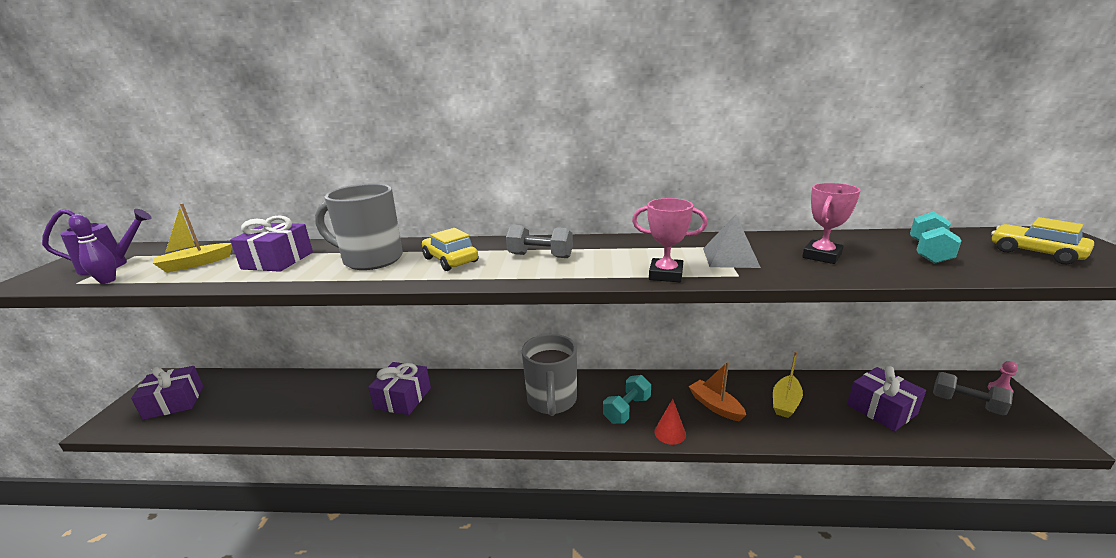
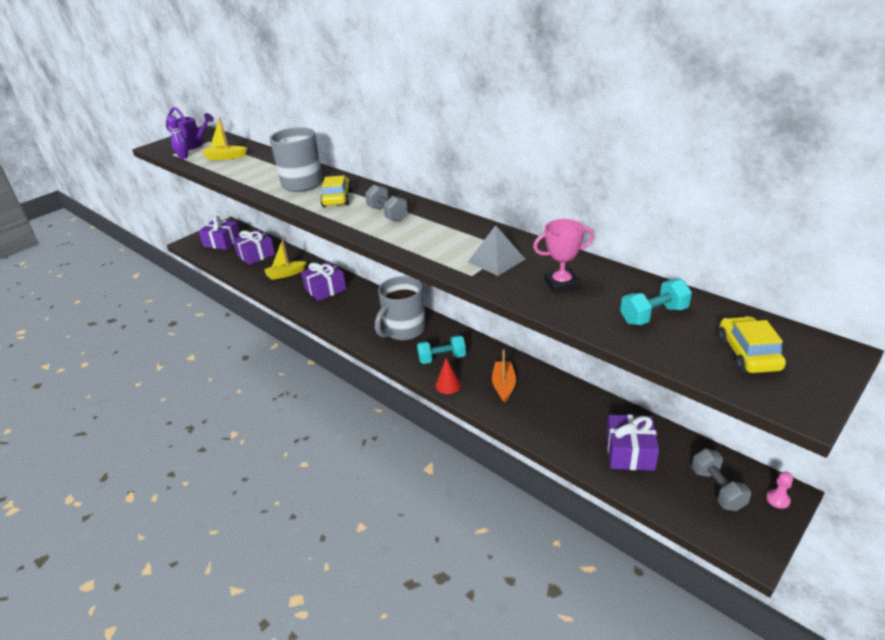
camera: 40 degrees right, 10 degrees up
(278, 260) = (260, 168): purple gift -> purple gift (256, 255)
(666, 274) = (430, 256): pink trophy -> none
(785, 402) = (559, 409): yellow boat -> yellow boat (285, 274)

